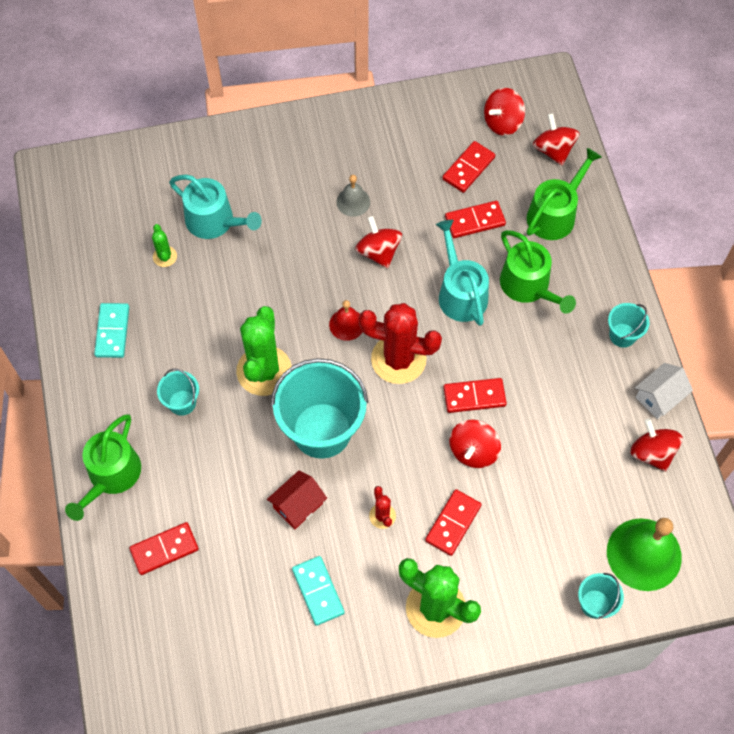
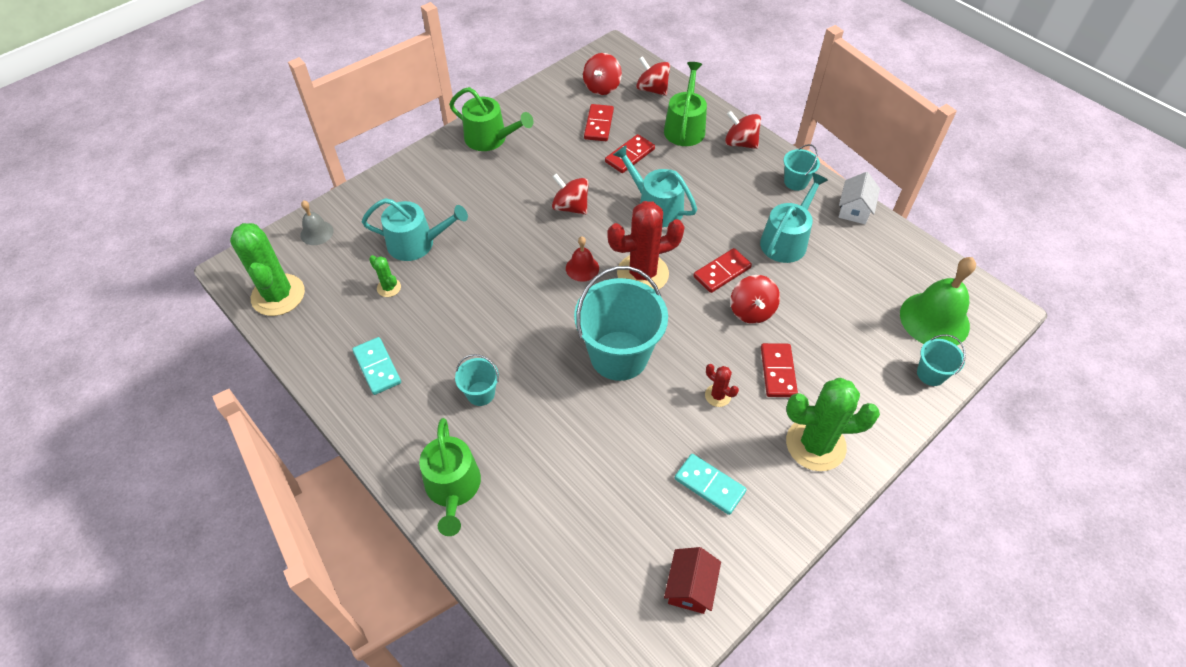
camera: 30 degrees left, 10 degrees down
(164, 549) = (547, 525): red domino -> none
(264, 371) = (537, 334): green cactus -> green cactus (278, 295)
(298, 505) = (641, 424): red house -> red house (690, 587)
(353, 202) = (525, 182): grey bell -> grey bell (317, 232)
(528, 286) = (703, 180): green watering can -> green watering can (490, 138)
(563, 395) = (786, 240): none -> turquoise watering can
(652, 453) = (881, 248): red spinning top -> red spinning top (740, 143)

